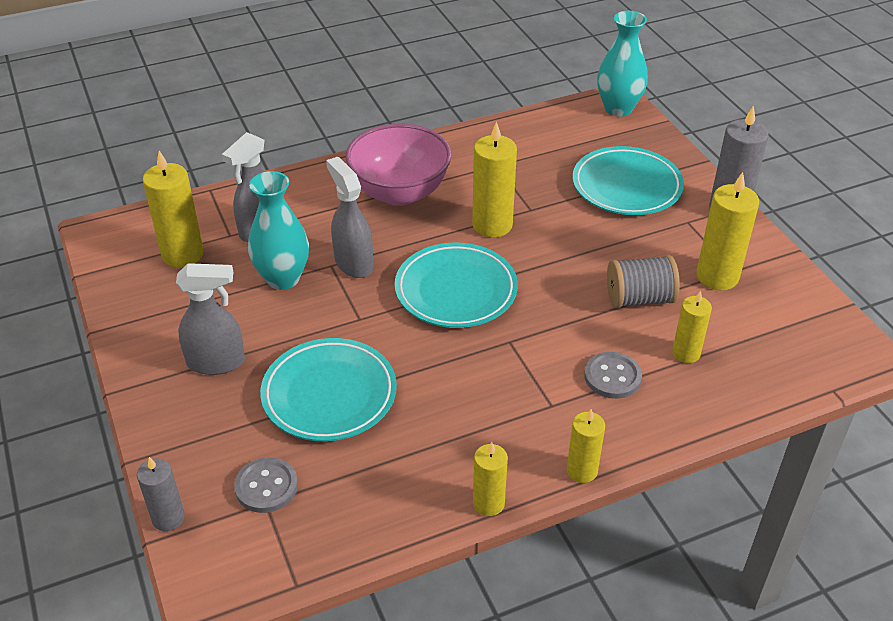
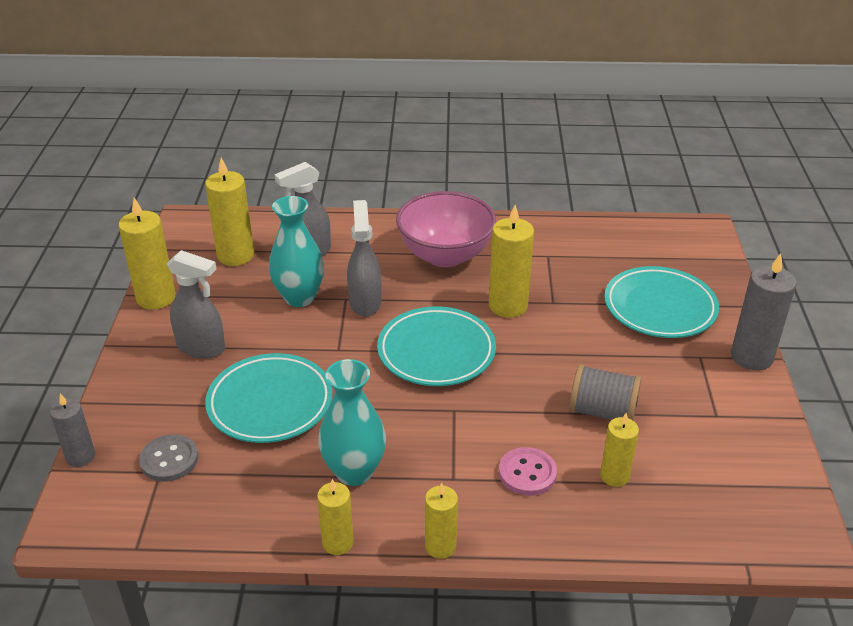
camera: 25 degrees right, 5 degrees down
(612, 377) = (527, 473): grey button -> pink button
(618, 108) = (700, 236): turquoise vase -> turquoise vase (354, 472)
(717, 276) = (695, 416): yellow candle -> yellow candle (156, 298)

